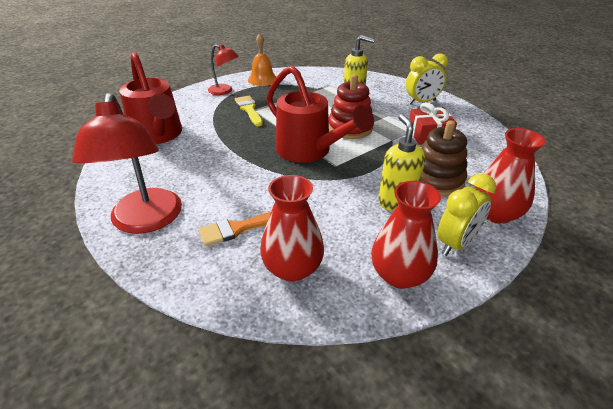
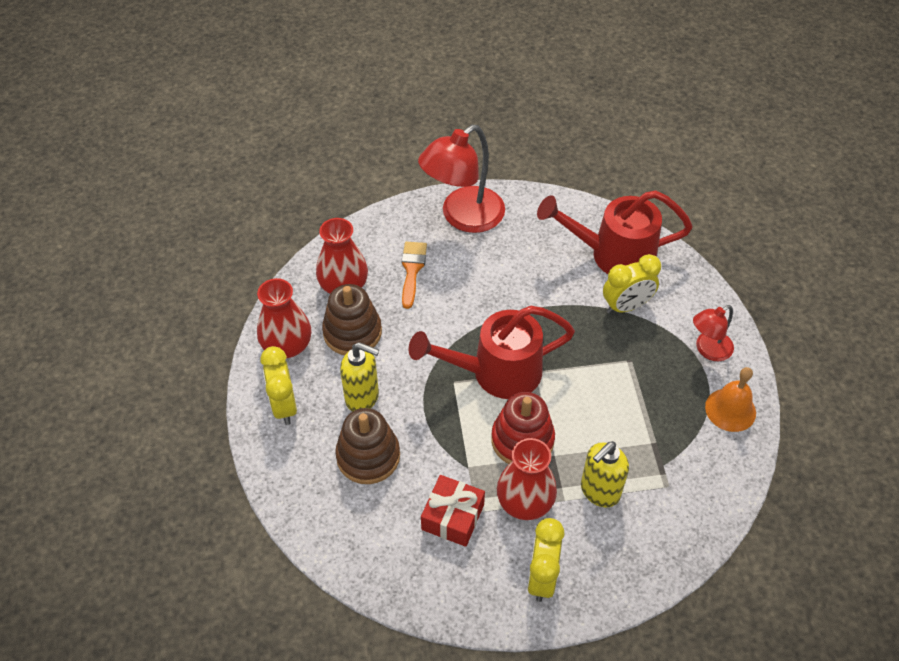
camera: 120 degrees right, 15 degrees up
(146, 221) = (463, 217): red lamp -> red lamp turned 60 degrees counterclockwise
(207, 120) = (626, 306): none -> yellow clock
(249, 109) = (634, 356): yellow brush -> none
(341, 236) = (352, 332): none -> brown stacking toy
(495, 214) = (289, 467): red vase -> red vase (525, 502)

